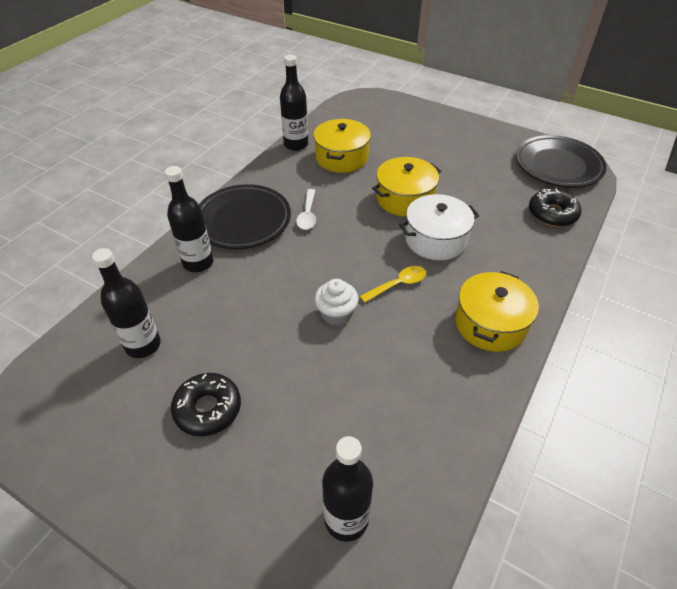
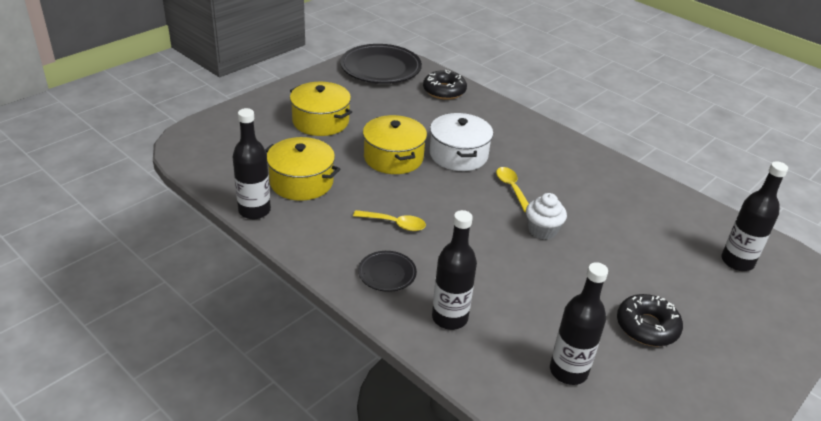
camera: 80 degrees left, 10 degrees down
(243, 221) = (387, 274): black plate -> black plate, size x0.50
(307, 215) = (394, 224): white spoon -> yellow spoon
(490, 324) = (563, 154): yellow pot -> yellow pot (320, 121)

